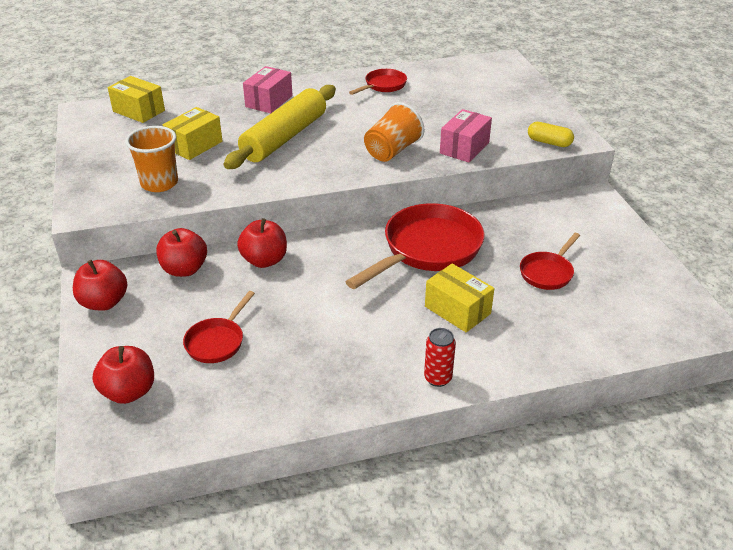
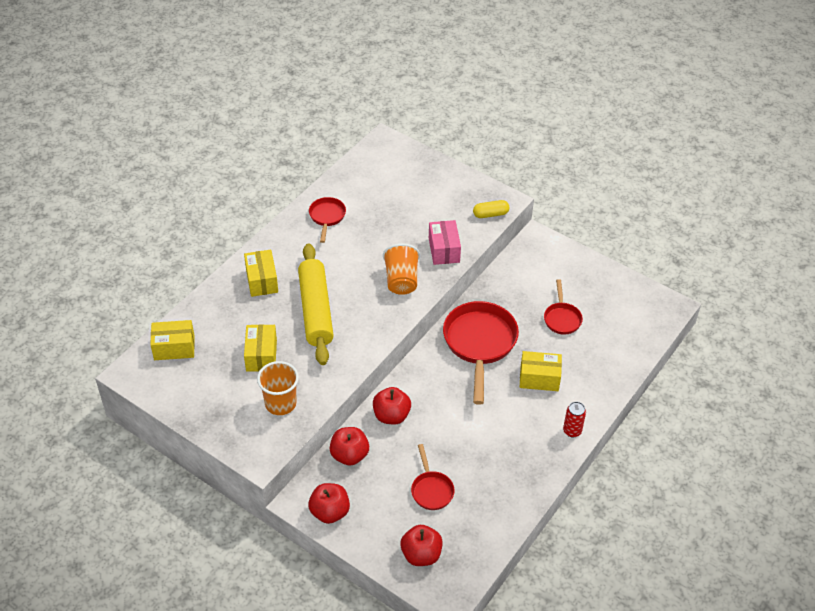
camera: 40 degrees left, 10 degrees up
(269, 101) = (262, 281): pink box -> yellow box

